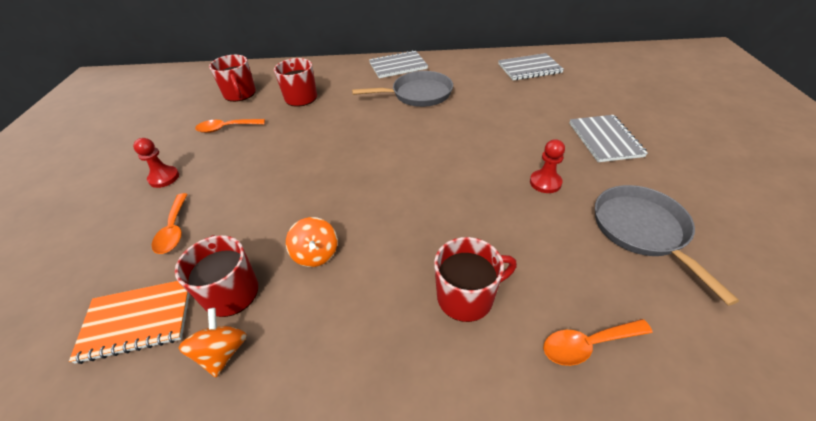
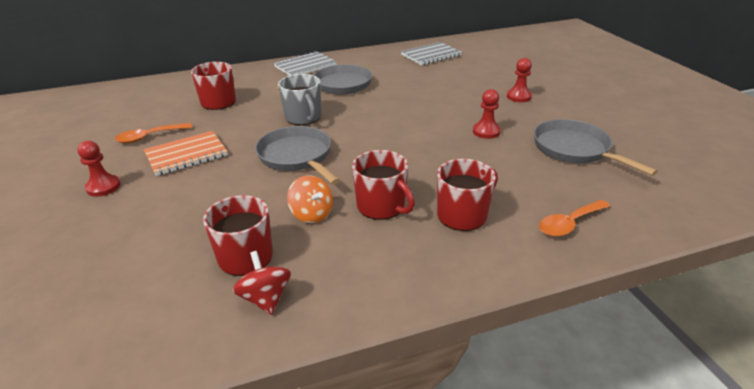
camera: 20 degrees left, 10 degrees down
(138, 321) = (157, 297): orange notebook -> orange notebook (186, 155)
(174, 230) = (147, 224): orange spoon -> none
(223, 352) = (265, 298): orange spinning top -> red spinning top
(240, 94) = (145, 107): red mug -> red mug (382, 206)
(337, 177) = (297, 157): none -> grey pan
(366, 129) = (303, 118): none -> grey mug
(605, 140) = (518, 97): grey notebook -> red pawn

